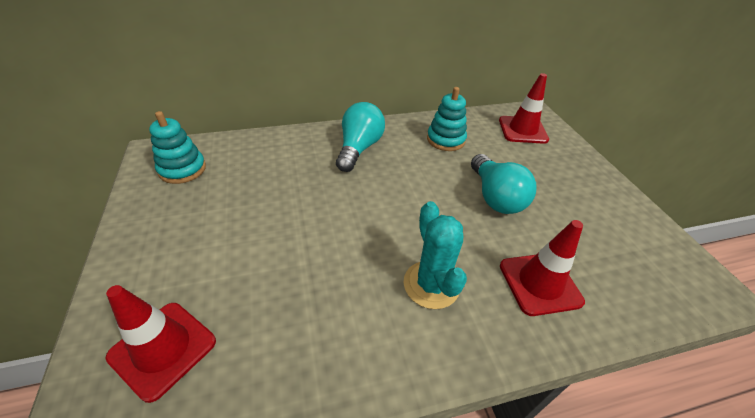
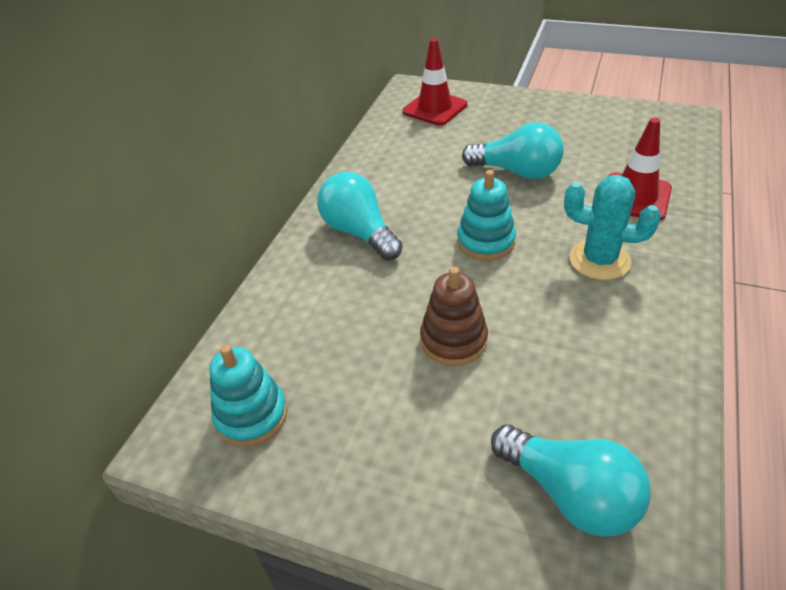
camera: 50 degrees left, 0 degrees up
(163, 349) = (570, 493): red traffic cone -> turquoise light bulb
(285, 229) = (453, 340): none -> brown stacking toy
(445, 140) = (404, 163): turquoise stacking toy -> turquoise stacking toy (486, 241)

